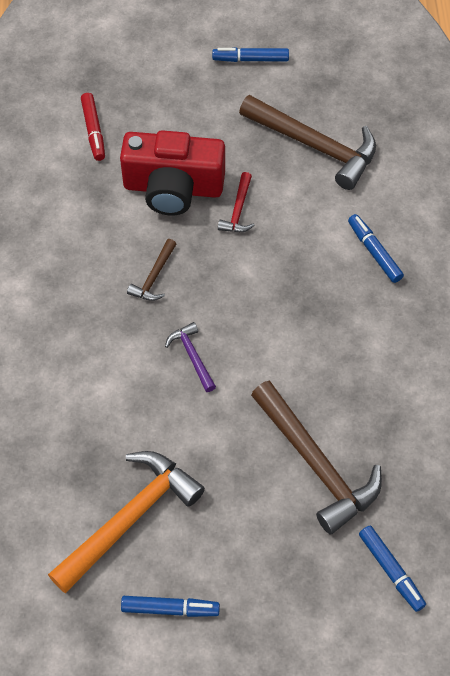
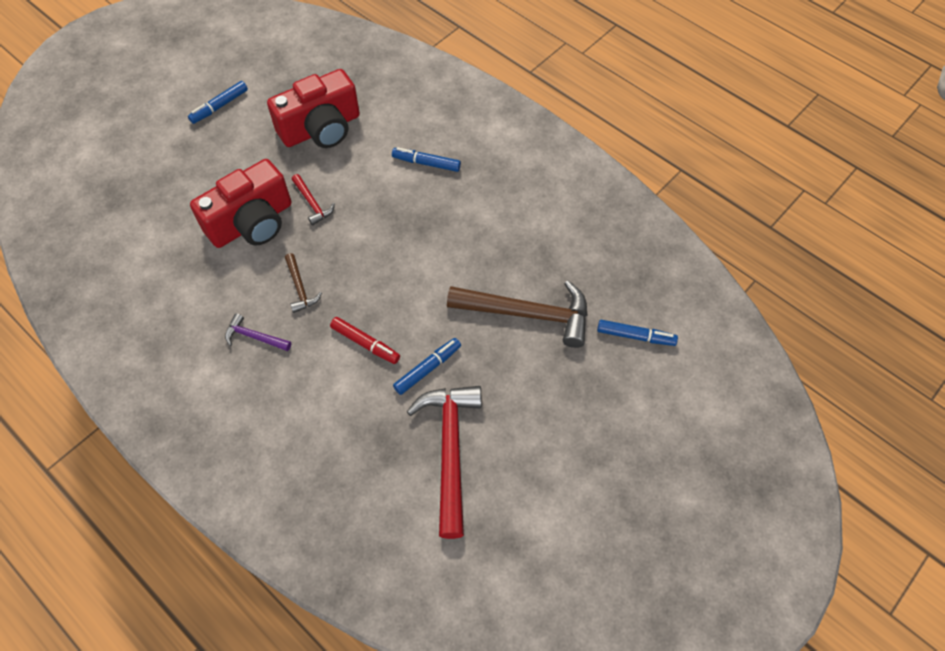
camera: 45 degrees left, 0 degrees up
(93, 131) = (153, 228): red marker -> red marker (365, 343)
(130, 518) = (450, 450): orange hammer -> red hammer
(170, 608) = (536, 481): blue marker -> blue marker (427, 368)
(192, 356) = (380, 315): purple hammer -> purple hammer (254, 337)
(315, 146) = (321, 128): brown hammer -> red camera

